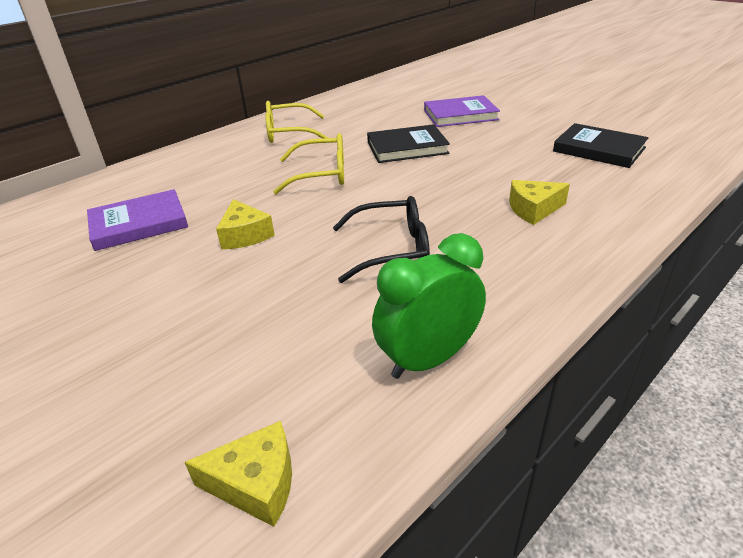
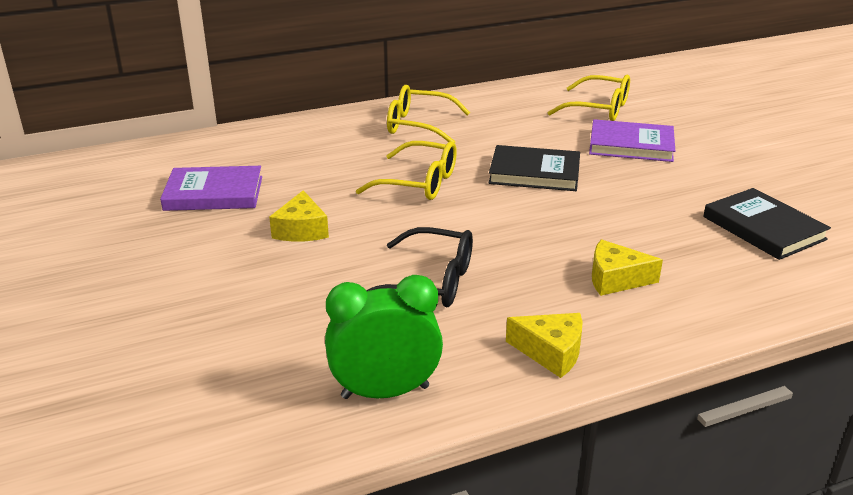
camera: 20 degrees right, 5 degrees down
(256, 483) = (180, 440): yellow cheese -> yellow cheese (551, 352)
(417, 96) = (599, 109): none -> yellow glasses

